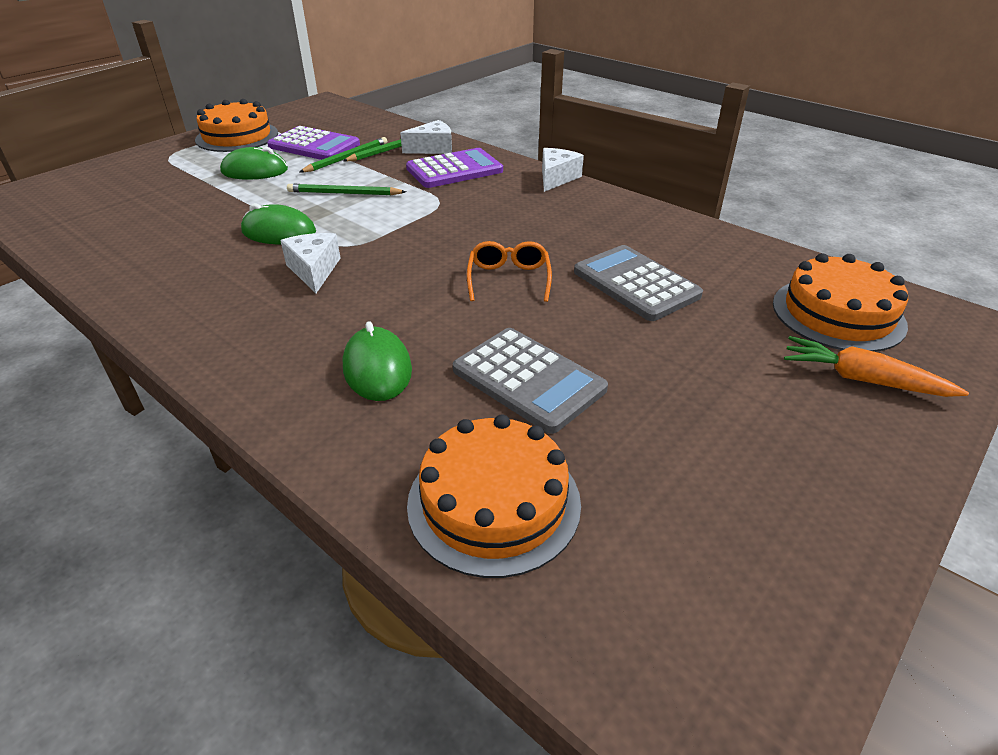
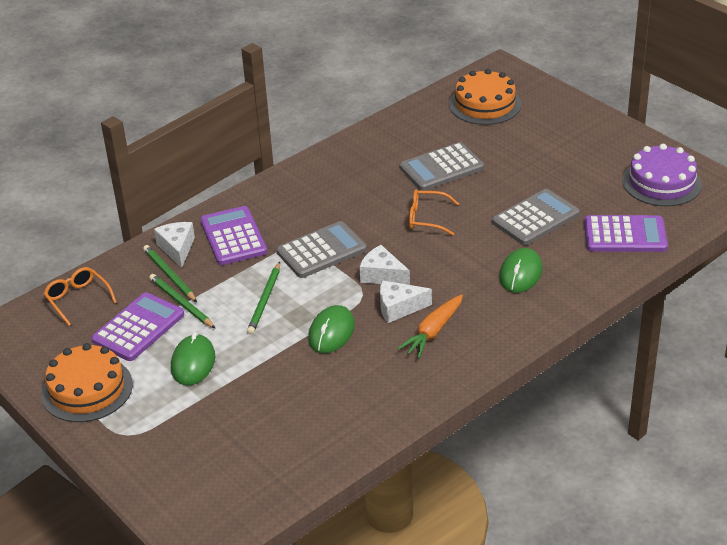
camera: 80 degrees left, 0 degrees up
(359, 121) = (78, 299): none -> orange glasses
(377, 368) = (520, 273): green mouse -> green mouse turned 60 degrees counterclockwise
(431, 215) = (321, 251): none -> grey calculator
(494, 502) = (625, 235): orange cake -> purple calculator
(556, 178) = (269, 183): white cheese -> white cheese (382, 275)
(708, 572) = (661, 182): none -> purple cake
(862, 379) = (543, 113): orange carrot -> orange carrot (433, 332)

